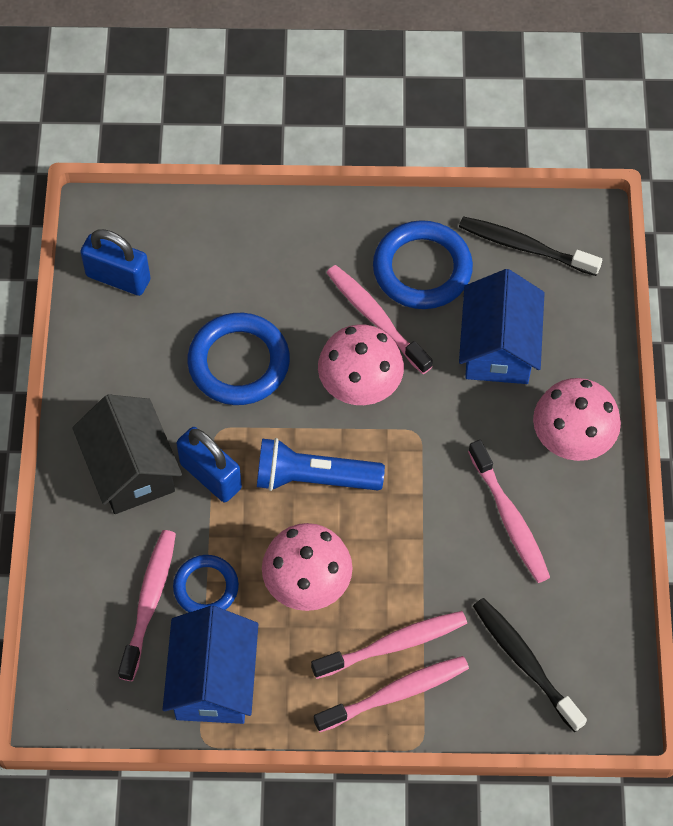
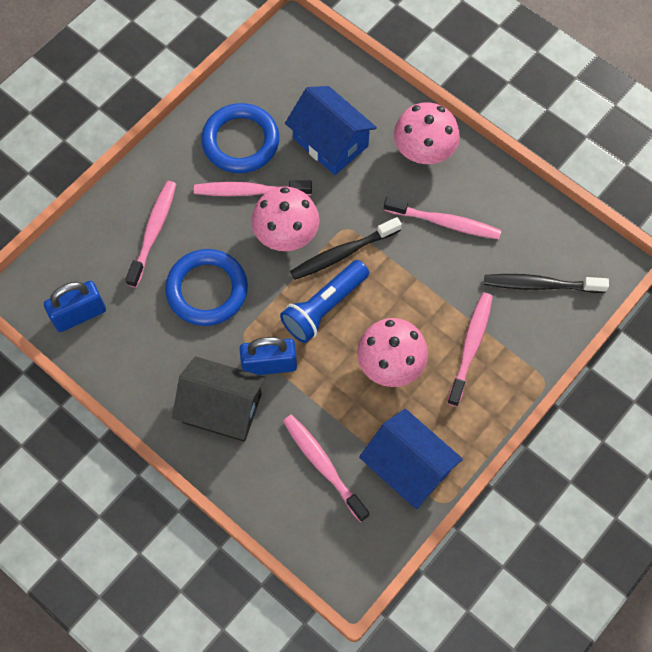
camera: 50 degrees left, 5 degrees up
(206, 587) = (342, 424): blue ring -> none
(395, 693) = (502, 369): pink toothbrush -> pink toothbrush (153, 232)
(525, 247) = (278, 77): black toothbrush -> black toothbrush (343, 253)

